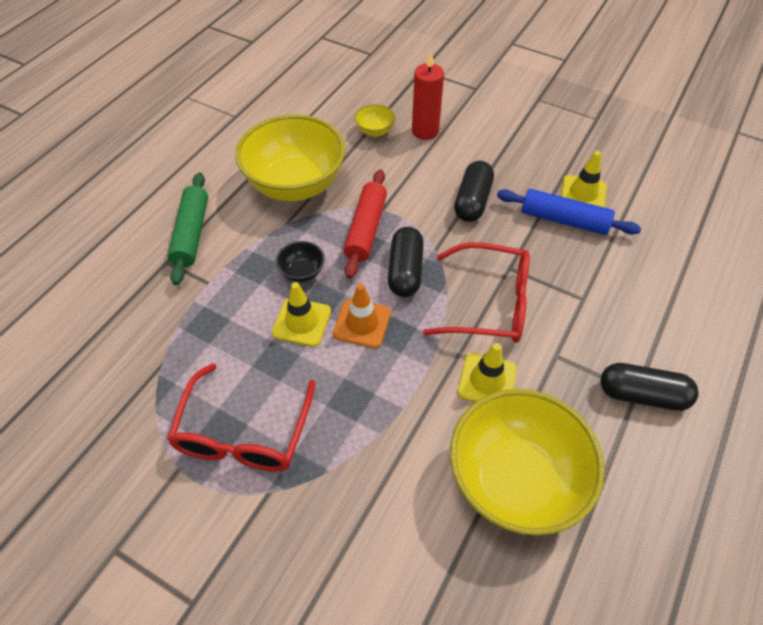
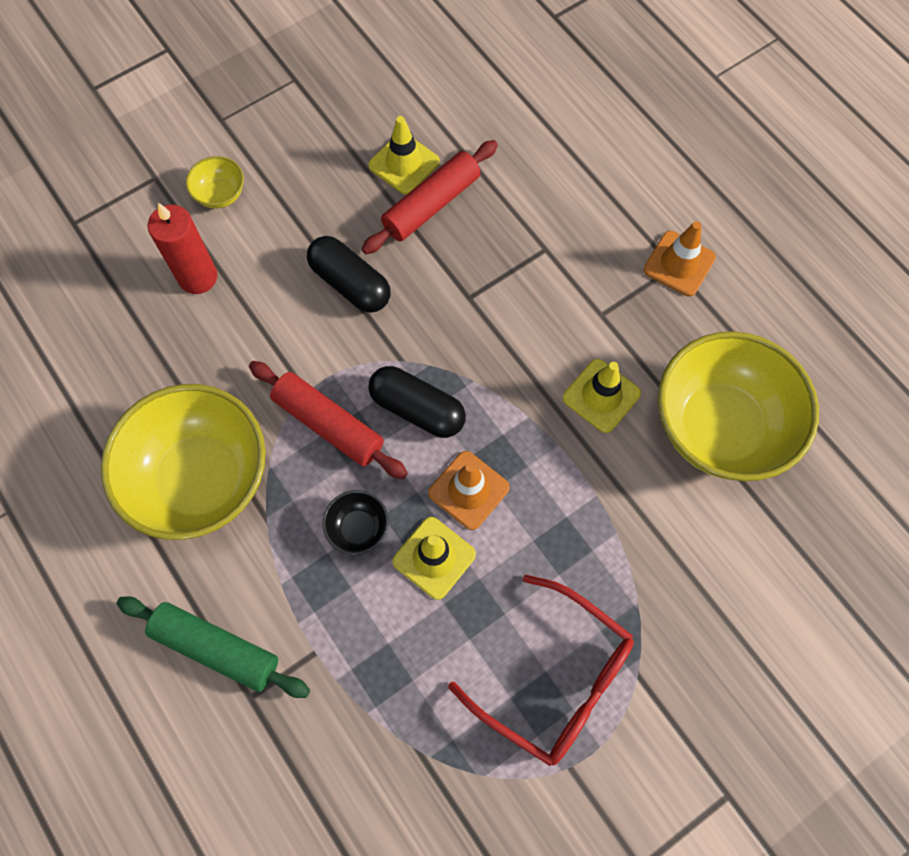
camera: 65 degrees left, 15 degrees up
(375, 131) = (159, 337): yellow bowl -> yellow bowl (220, 194)
(488, 303) = (506, 344): red glasses -> none
(564, 220) = (431, 205): blue rolling pin -> red rolling pin
(642, 395) = (679, 264): black capsule -> orange traffic cone

